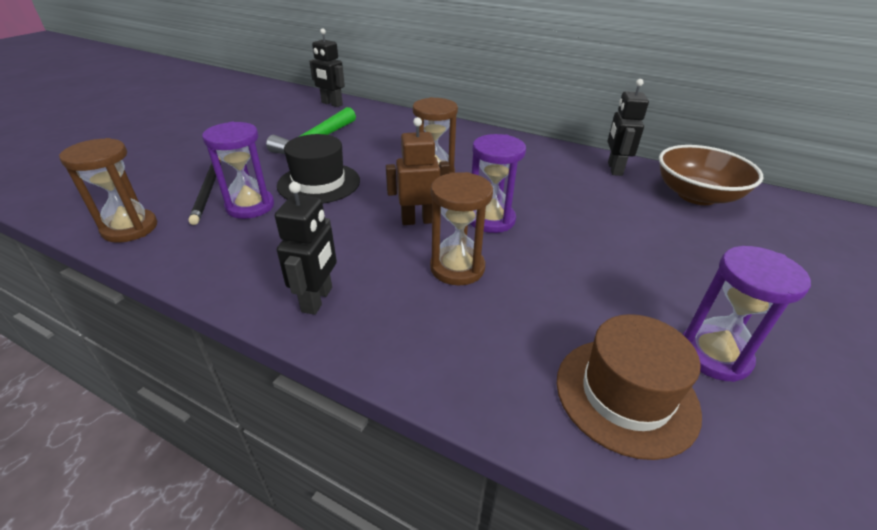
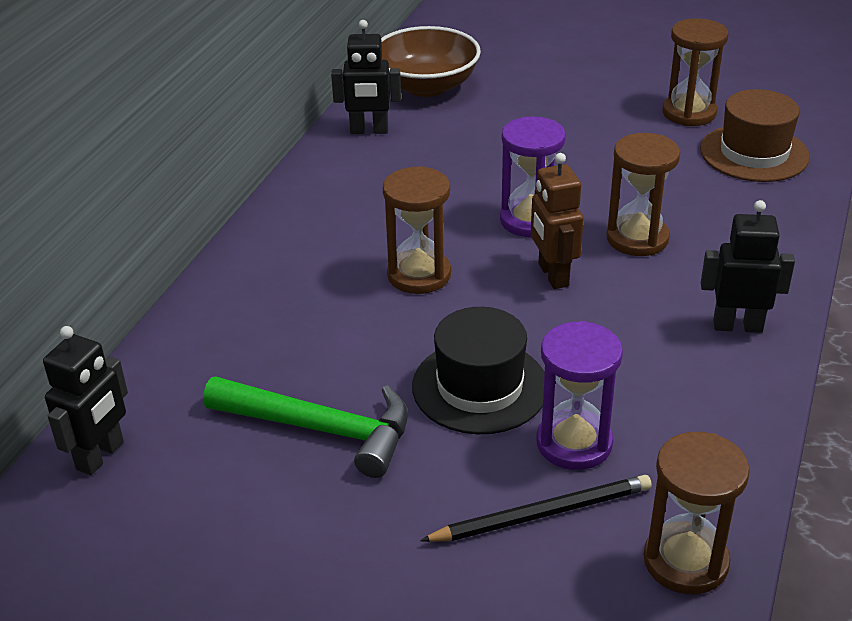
camera: 95 degrees left, 0 degrees up
(714, 355) = (689, 113): purple hourglass -> brown hourglass

